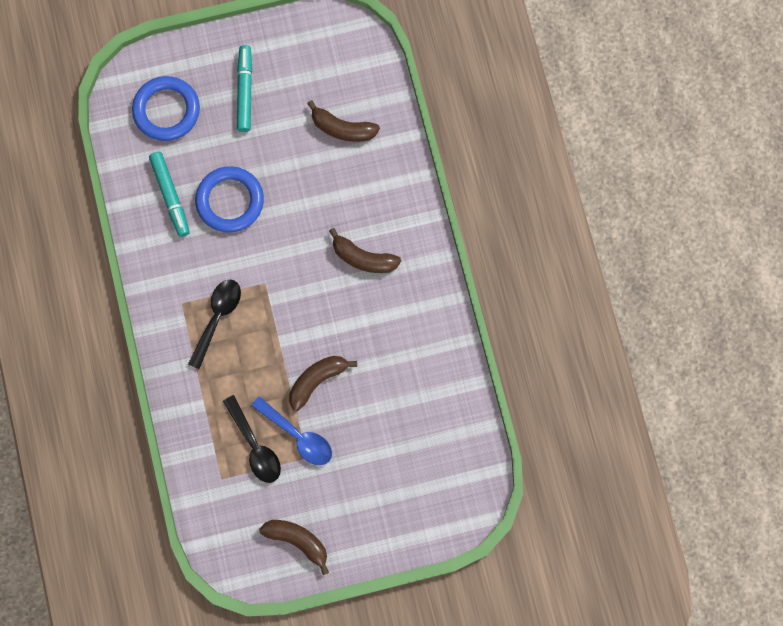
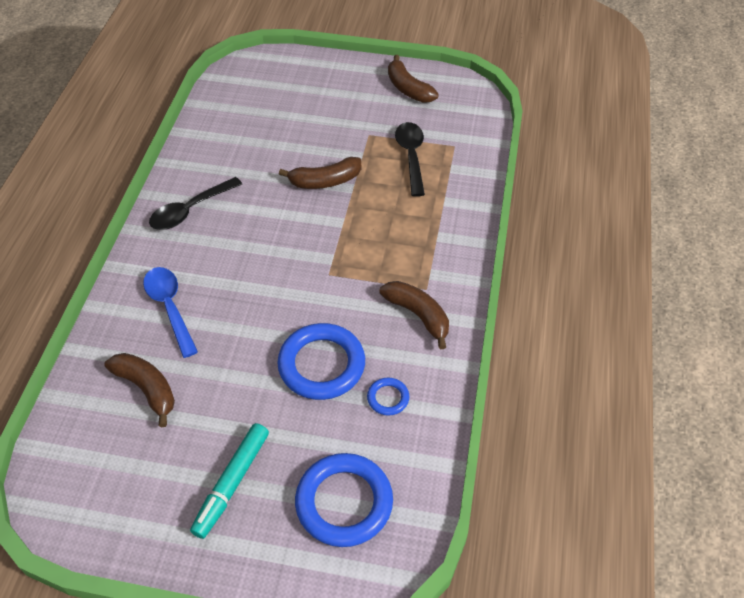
camera: 155 degrees left, 25 degrees down
(170, 196) = (388, 398): turquoise marker -> blue ring
(217, 318) = (395, 262): black spoon -> black spoon (190, 210)
(298, 436) = (367, 150): blue spoon -> blue spoon (170, 307)
(363, 258) = (215, 258): brown banana -> brown banana (418, 315)

